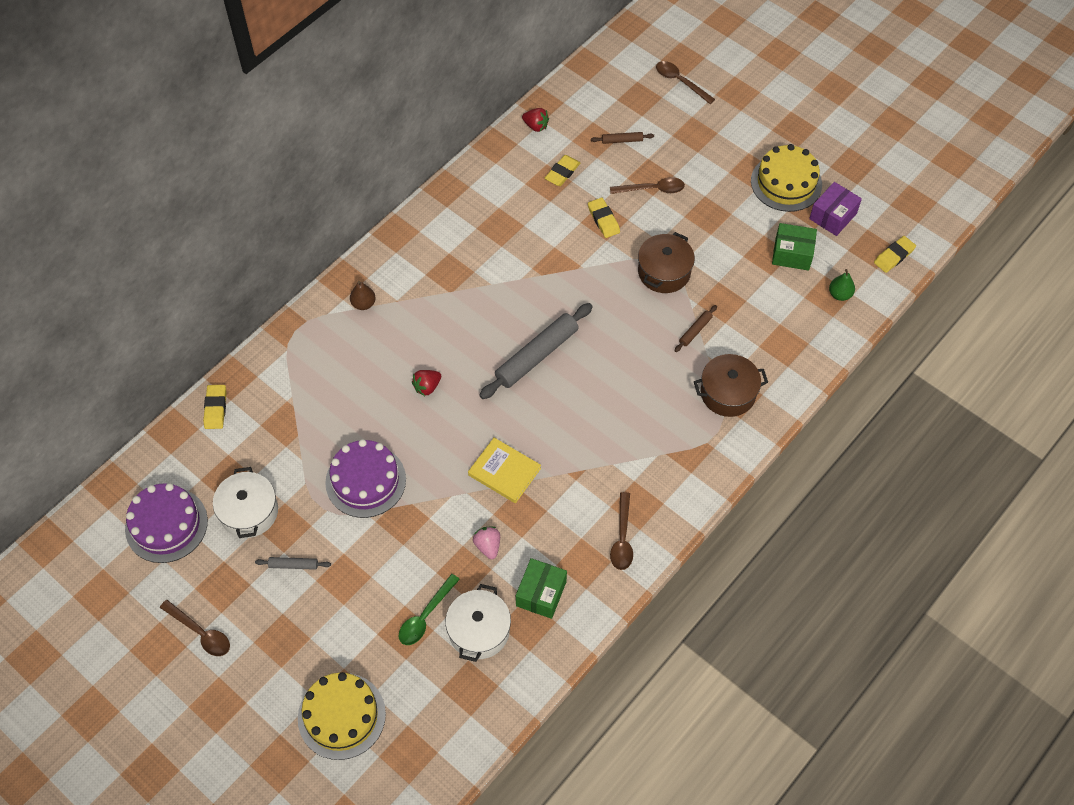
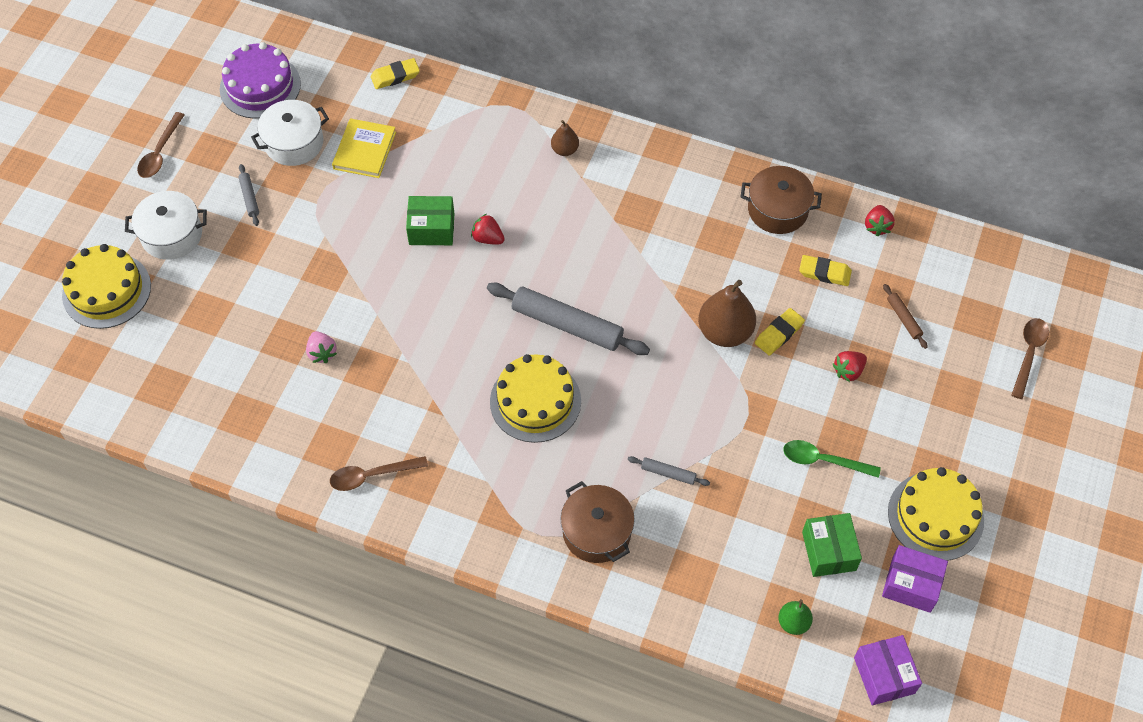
camera: 70 degrees right, 0 degrees up
(365, 481) = (360, 223): purple cake -> none
(425, 616) = (228, 324): green spoon -> green spoon (823, 460)
(479, 631) = (225, 375): white pot -> white pot (172, 235)
(488, 546) = (322, 353): pink strawberry -> pink strawberry turned 105 degrees clockwise
(504, 472) = (413, 340): yellow book -> yellow book (364, 150)
(541, 593) = (283, 418): green box -> green box (431, 229)
(587, 253) = (725, 332): none -> brown pear
(598, 399) = (535, 401): none -> yellow cake
(652, 189) = (848, 371): brown spoon -> red strawberry
(664, 272) = (735, 417): brown pot -> brown pot (778, 210)
(695, 331) = (668, 473): brown rolling pin -> grey rolling pin
(894, 256) = (884, 675): yellow eraser -> purple box

